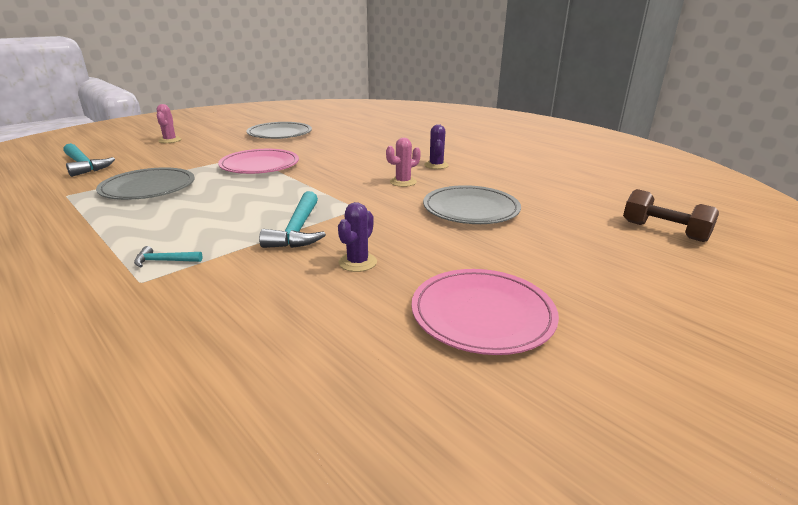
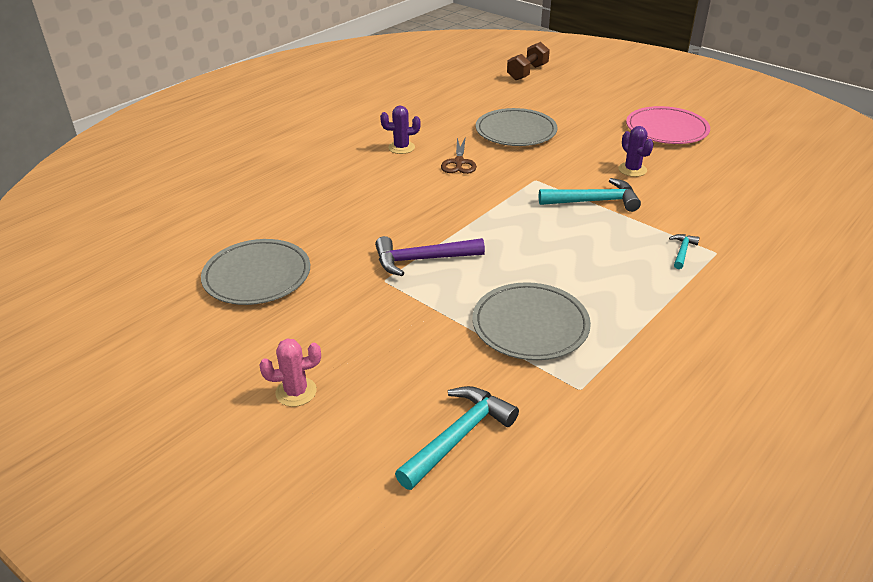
camera: 95 degrees left, 10 degrees up
(164, 261) = (682, 251): turquoise hammer -> turquoise hammer turned 150 degrees counterclockwise
(260, 165) = (422, 259): pink plate -> purple hammer
(357, 262) = (632, 170): purple cactus -> purple cactus turned 45 degrees clockwise
(403, 182) = (459, 162): pink cactus -> brown scissors

